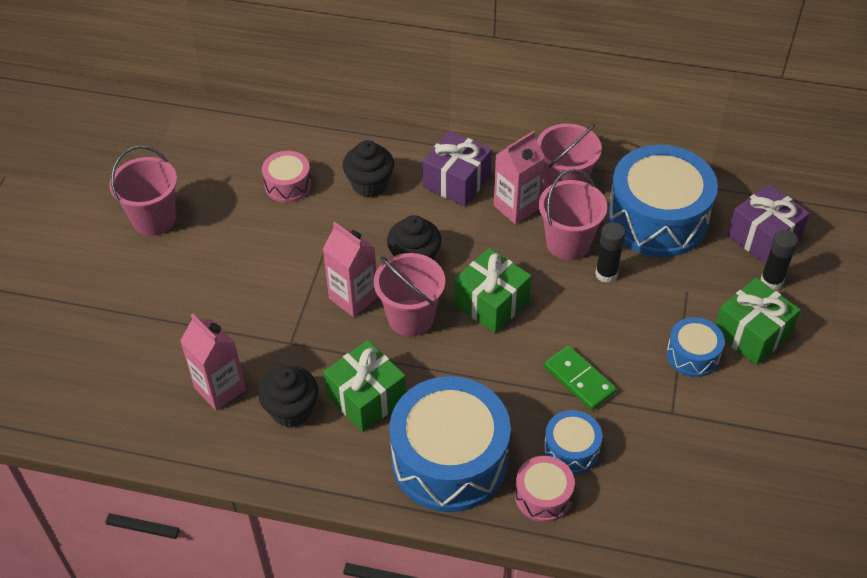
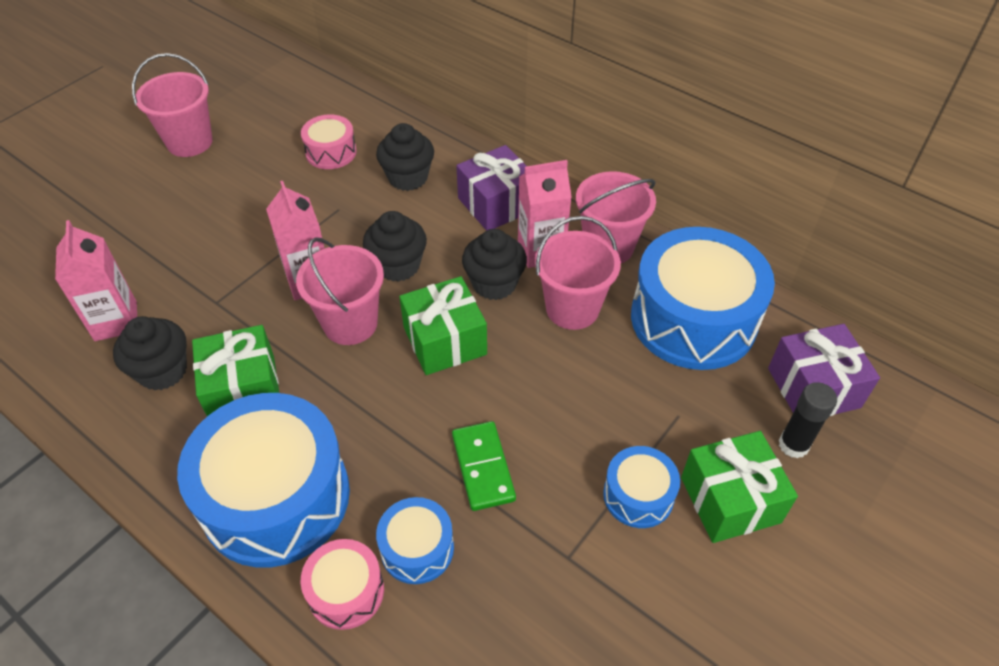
camera: 25 degrees right, 0 degrees up
(498, 246) = (494, 283): none -> black cupcake
(606, 274) = (594, 358): black glue stick -> none

